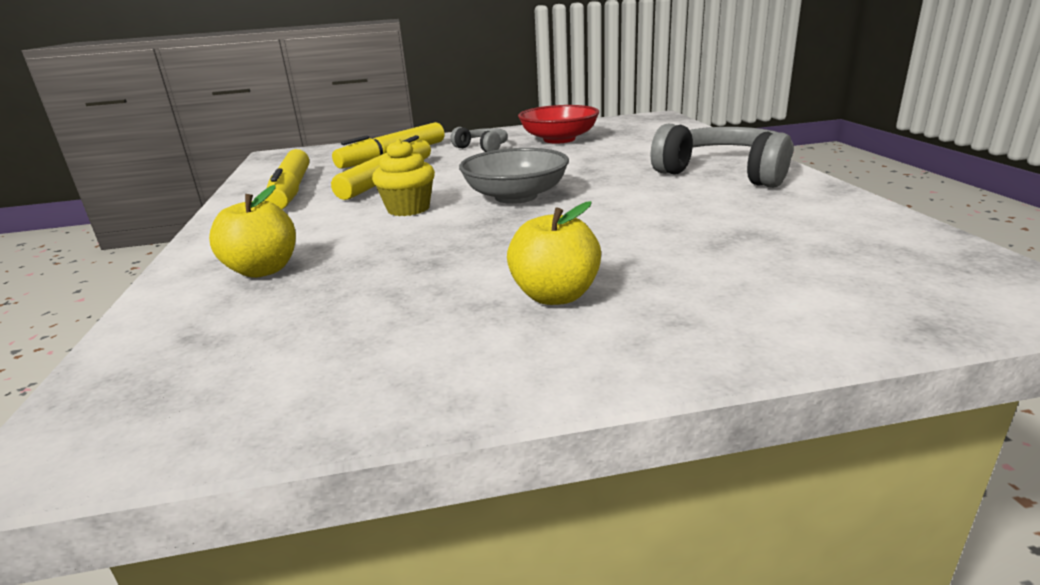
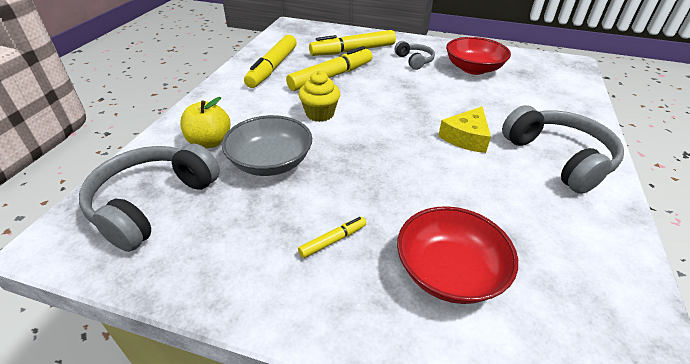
camera: 25 degrees right, 15 degrees up
(227, 349) = (152, 203): none -> grey headphones
(516, 196) = (391, 127): grey bowl -> grey bowl (270, 162)
(555, 296) = (332, 241): yellow apple -> yellow marker
(613, 183) = (466, 137): none -> yellow cheese
(722, 274) = (449, 271): none -> red bowl

